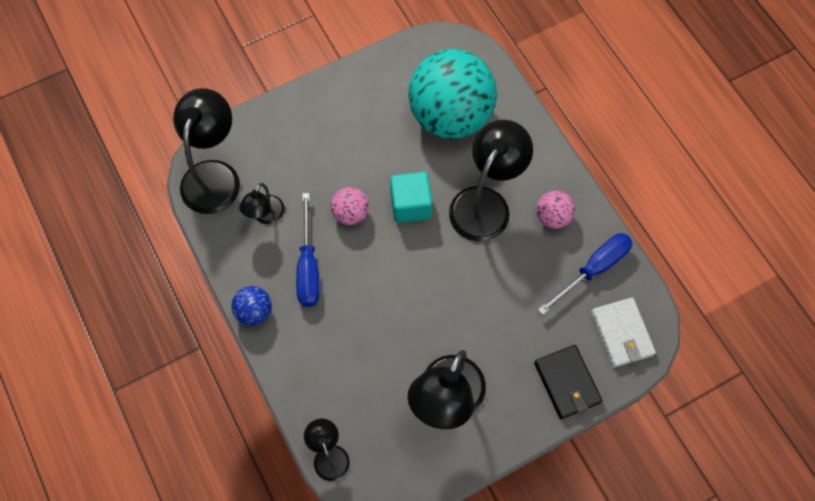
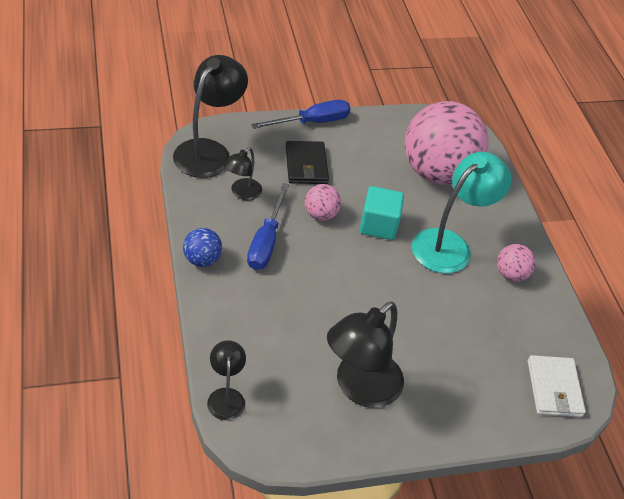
camera: 10 degrees right, 20 degrees down
(450, 116) = (437, 173): turquoise ball -> pink ball
(485, 203) = (449, 244): black lamp -> turquoise lamp
(567, 383) = (486, 412): black wallet -> black wallet (306, 165)
(593, 269) = (539, 327): blue screwdriver -> blue screwdriver (312, 122)

